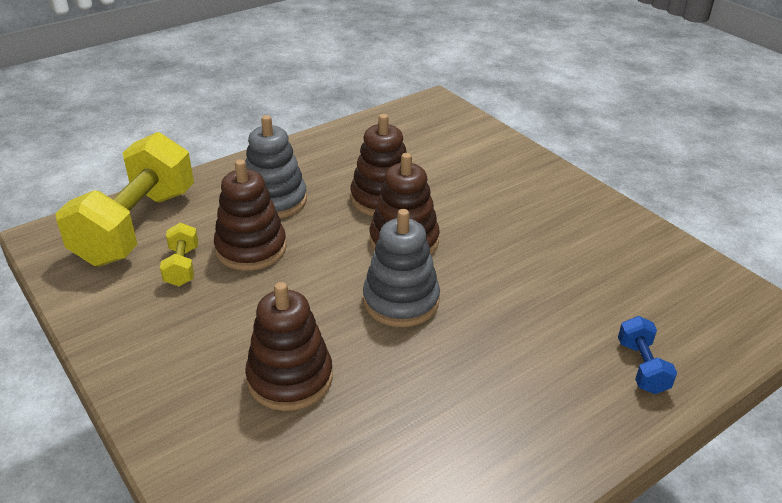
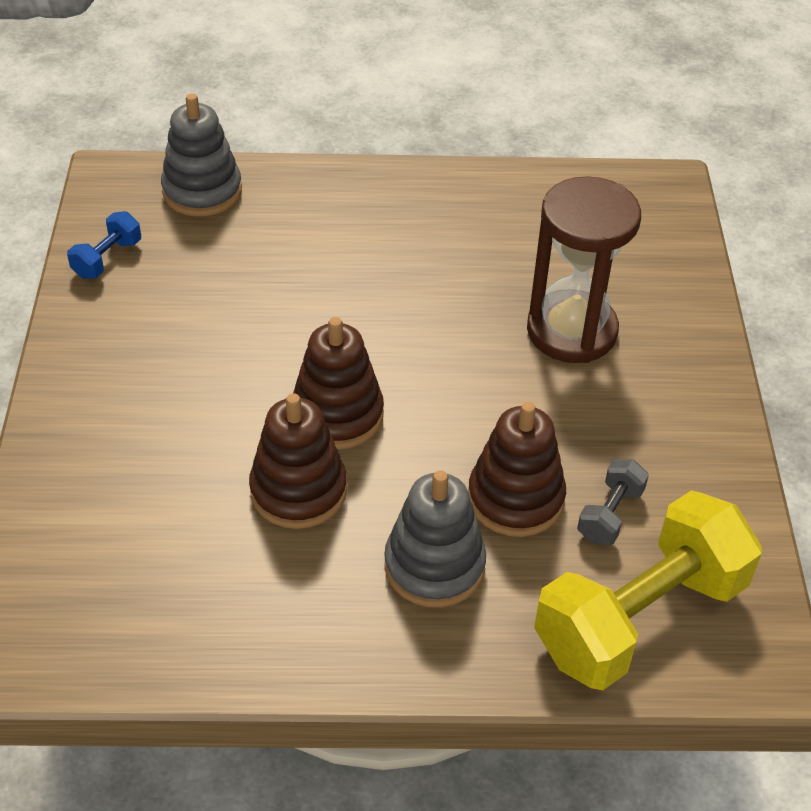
camera: 145 degrees left, 10 degrees up
(182, 266) = (610, 514): yellow dumbbell -> grey dumbbell
(290, 378) = (571, 331): brown stacking toy -> brown hourglass
(401, 301) = (410, 349): grey stacking toy -> grey stacking toy (202, 191)
(642, 367) = (278, 197): blue dumbbell -> blue dumbbell (107, 259)

